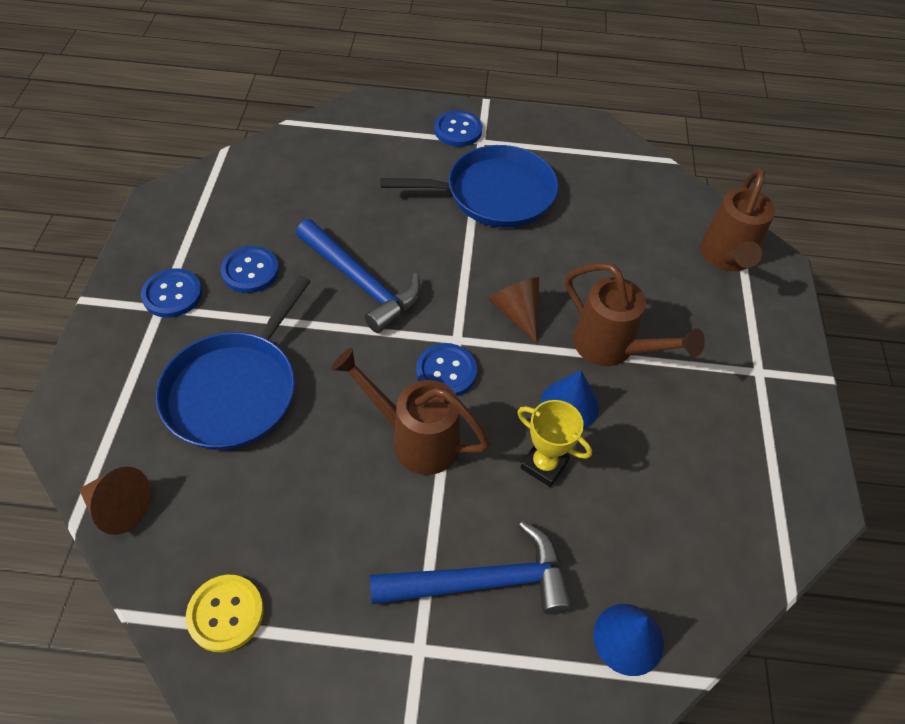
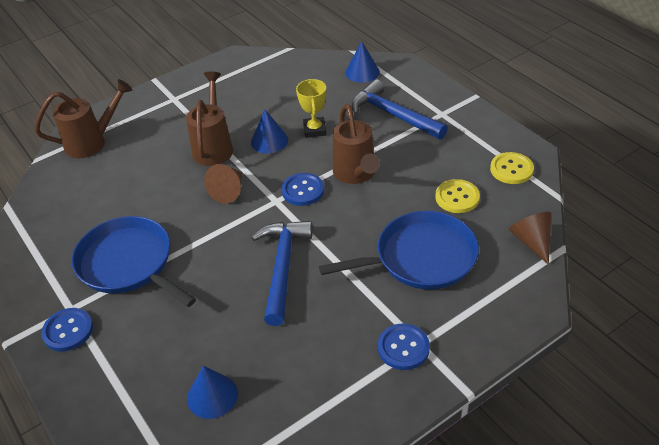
camera: 125 degrees left, 10 degrees down
(250, 271) = (337, 327): blue button -> none
(262, 502) = (457, 197): none -> yellow button
(293, 166) = (212, 396): none -> blue cone

